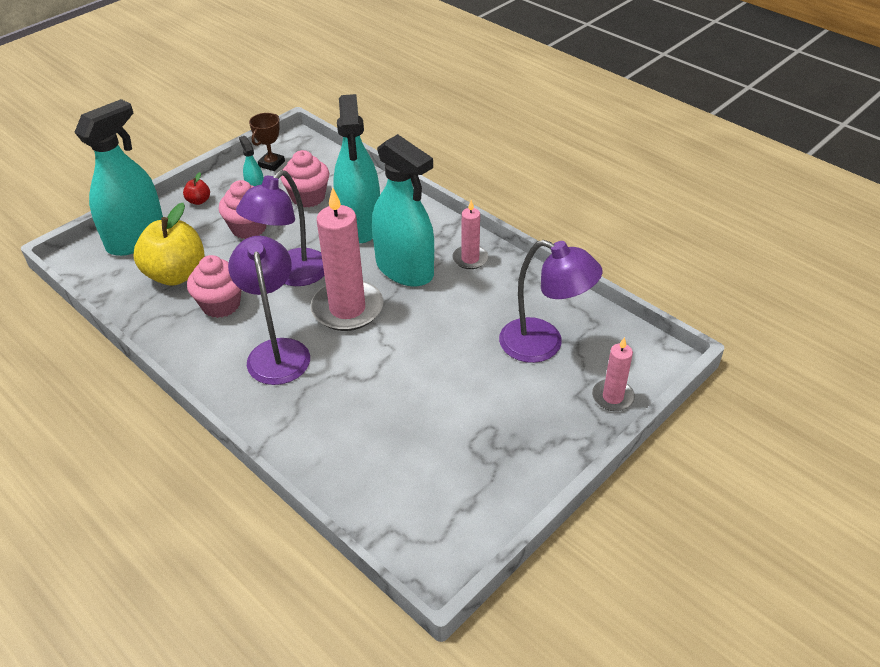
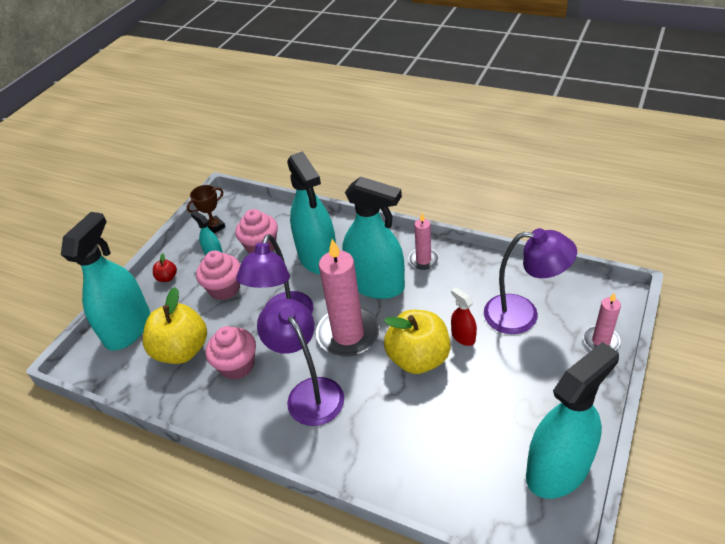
camera: 15 degrees left, 0 degrees up
(271, 164) = (214, 227): brown trophy -> brown trophy turned 45 degrees clockwise
(405, 354) = (418, 358): none -> yellow apple
(465, 347) = (463, 337): none -> red spray bottle
(484, 503) = (558, 469): none -> turquoise spray bottle

